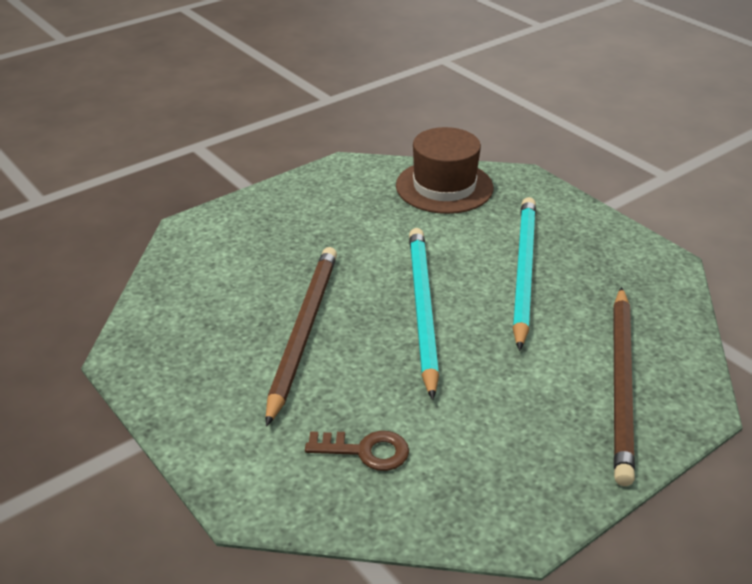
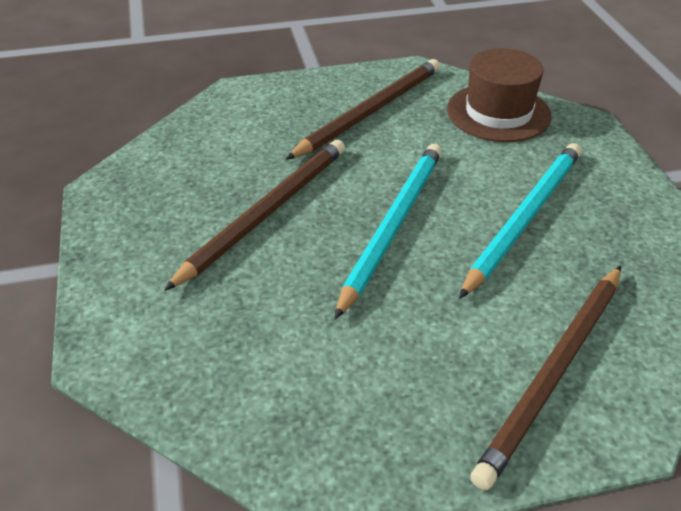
camera: 25 degrees right, 5 degrees up
(332, 214) = (370, 111): none -> brown pencil
(365, 451) = (240, 347): brown key -> none

